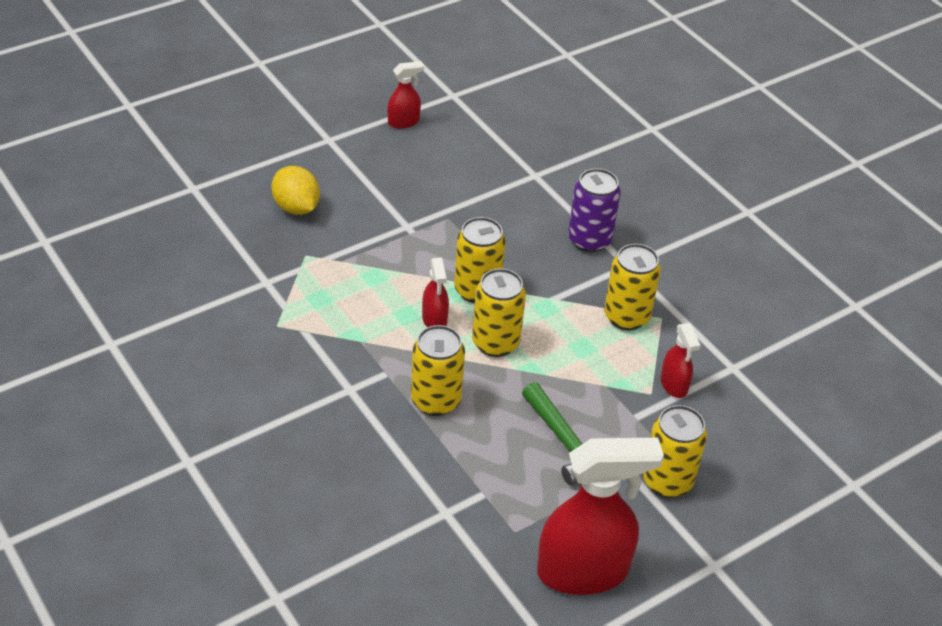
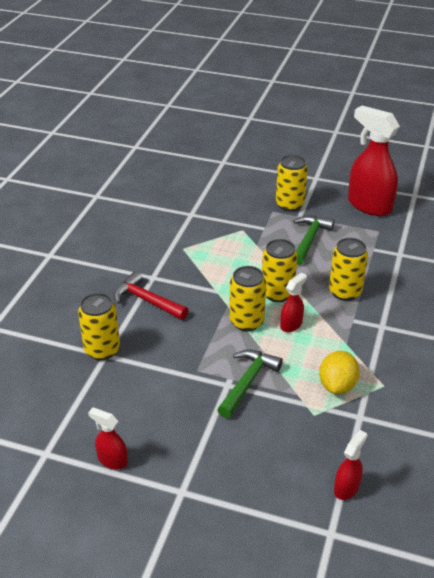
camera: 125 degrees left, 5 degrees down
(296, 207) = (277, 453): yellow lemon -> yellow lemon (337, 385)
(394, 240) = (248, 382): none -> green hammer
(589, 240) = (147, 301): purple can -> red hammer
(626, 317) = (197, 259): yellow can -> yellow can (102, 350)
(674, 385) = (227, 225): red spray bottle -> red spray bottle (346, 488)

